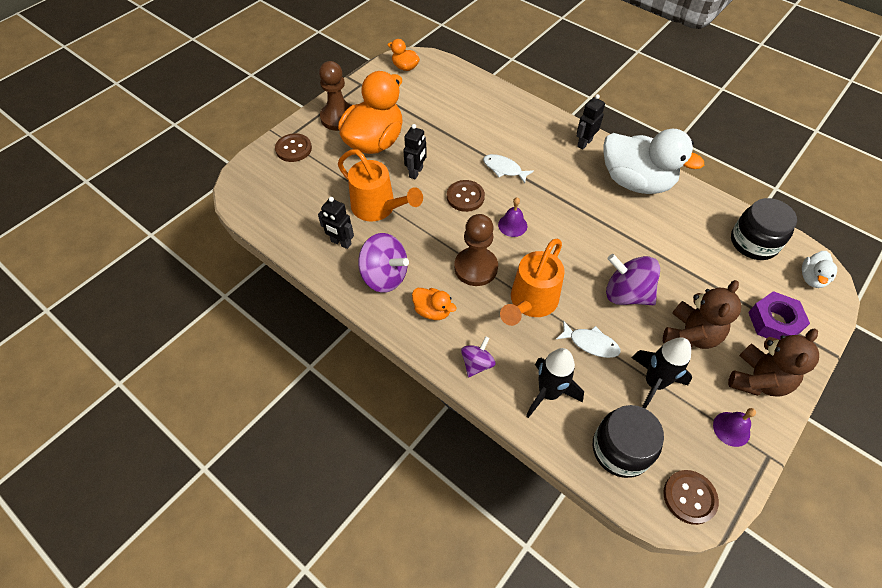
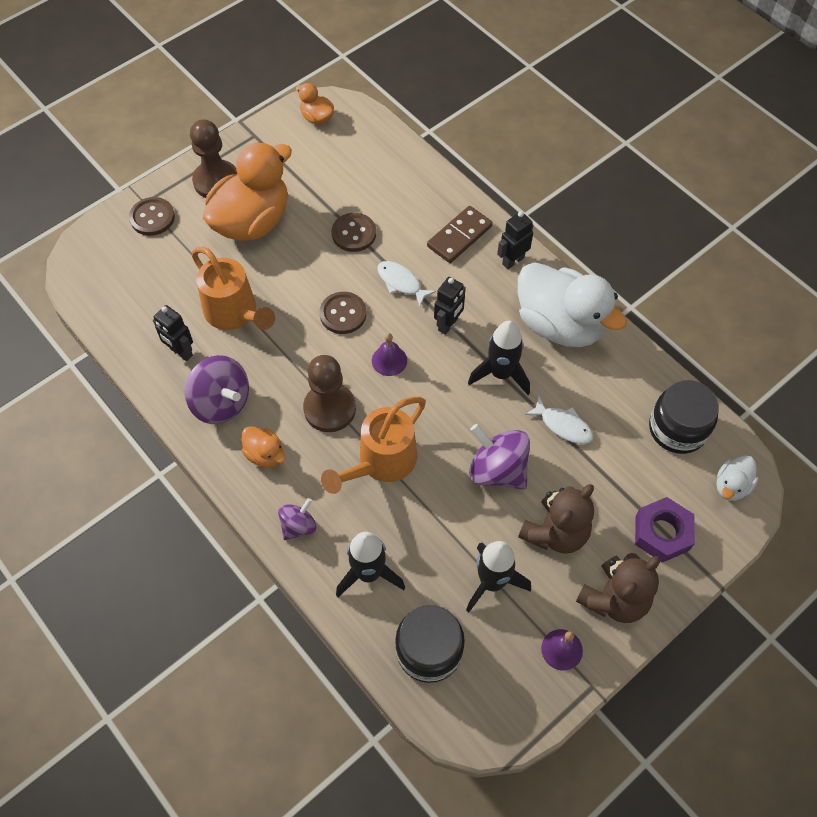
camera: 10 degrees right, 5 degrees up
(416, 172) = (292, 271): black robot -> black robot (448, 324)
(538, 132) = (459, 236): none -> brown domino
(590, 343) = (435, 523): white fish -> white fish (563, 425)
(603, 223) = (501, 374): none -> black rocket
(689, 497) = (486, 715): brown button -> brown button (354, 233)

